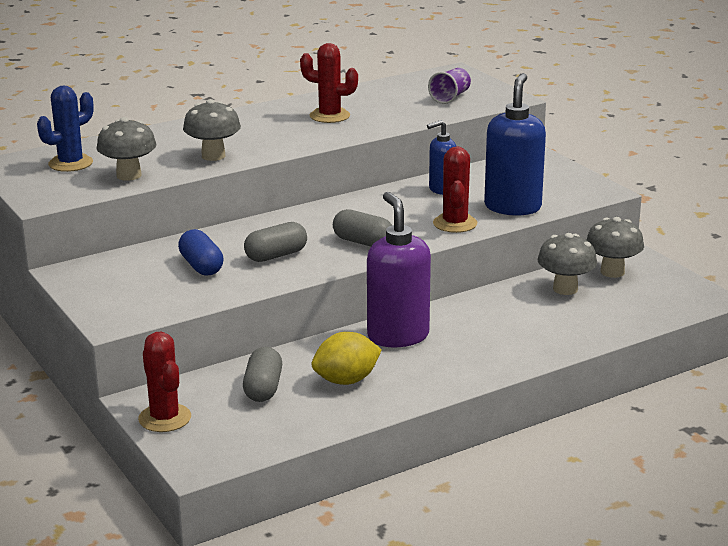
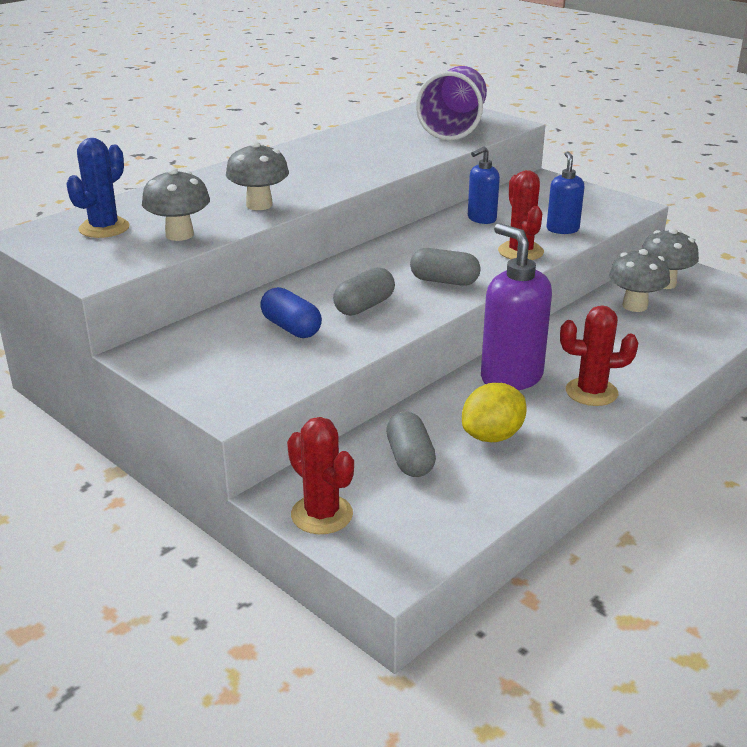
camera: 15 degrees left, 5 degrees up
(329, 116) = (350, 154): red cactus -> red cactus (591, 392)
(450, 97) = (454, 127): purple cup -> purple cup, size x2.03
(512, 207) = (562, 229): blue soap dispenser -> blue soap dispenser, size x0.57

